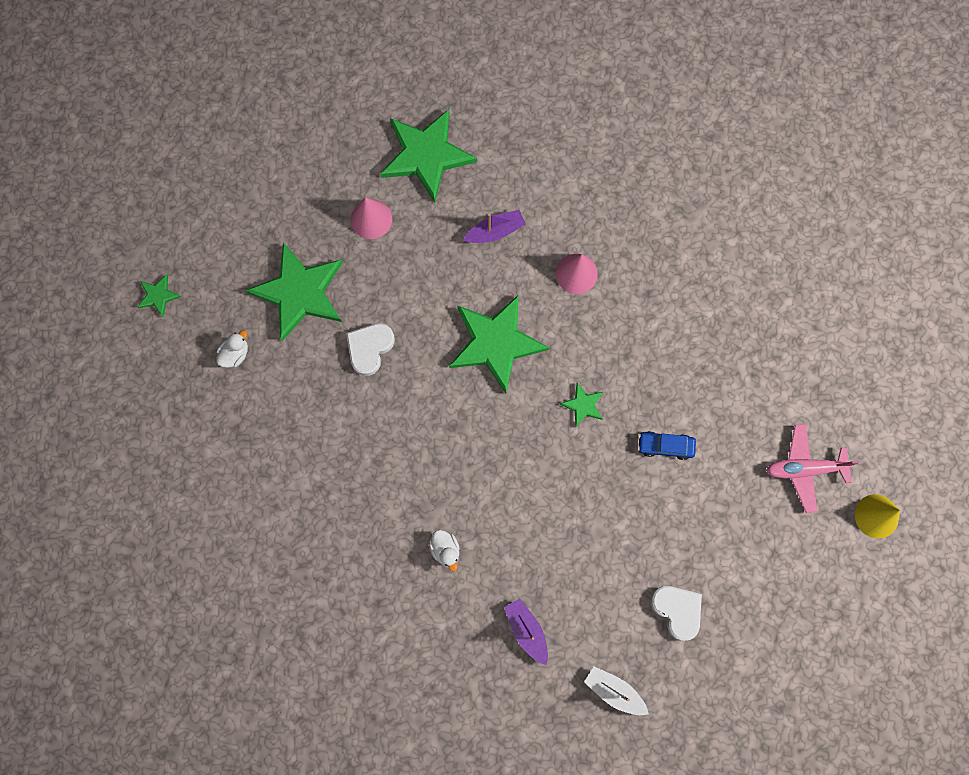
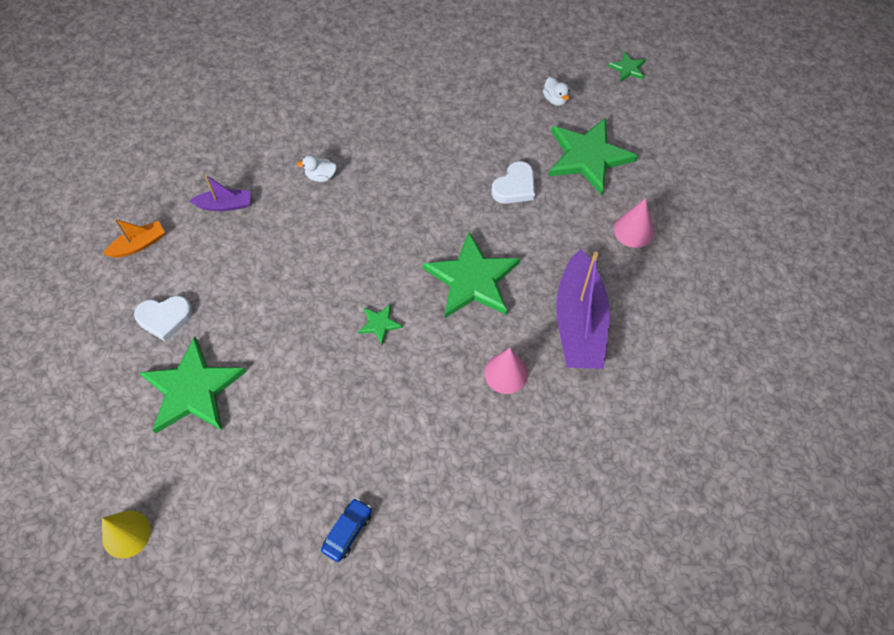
camera: 115 degrees right, 15 degrees down
(369, 348) = (515, 187): white heart -> white heart turned 75 degrees clockwise
(426, 155) = (680, 296): green star -> green star (192, 389)
(495, 231) = (579, 322): purple boat -> purple boat, size x2.04
(614, 691) = (139, 244): white boat -> orange boat
(665, 446) = (304, 374): blue car -> blue car (347, 532)
(805, 469) = (210, 488): pink plane -> none

